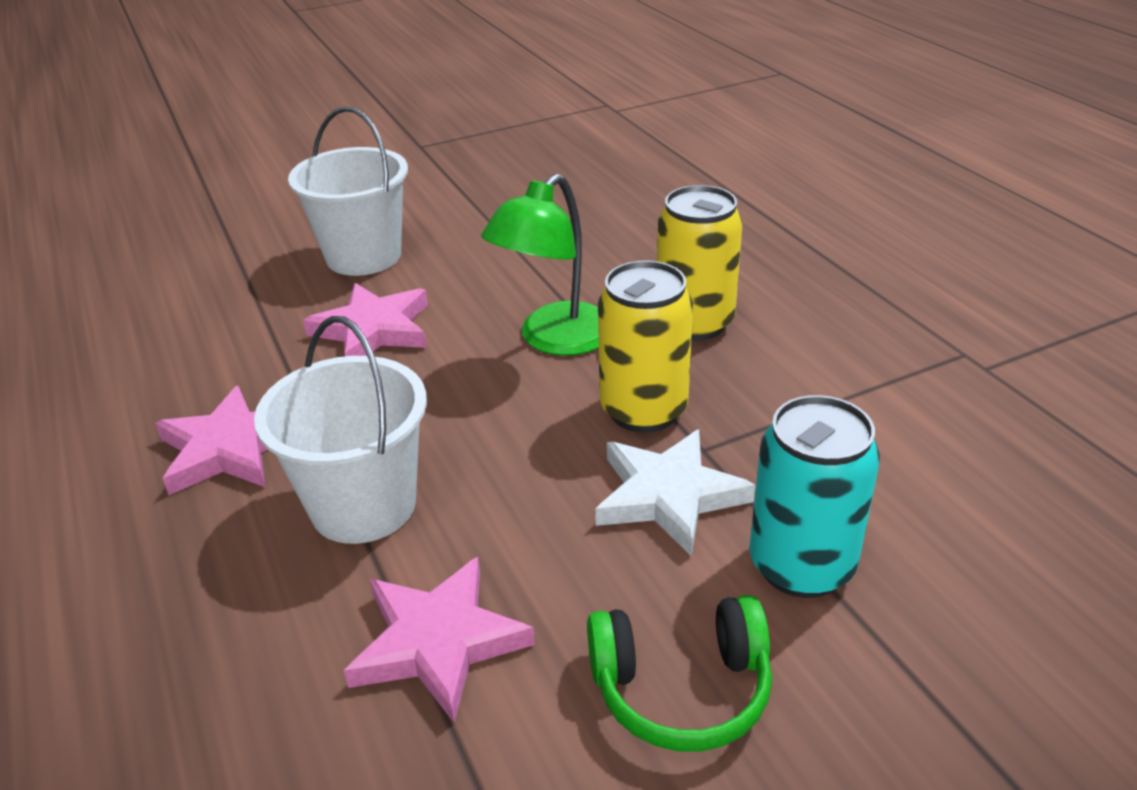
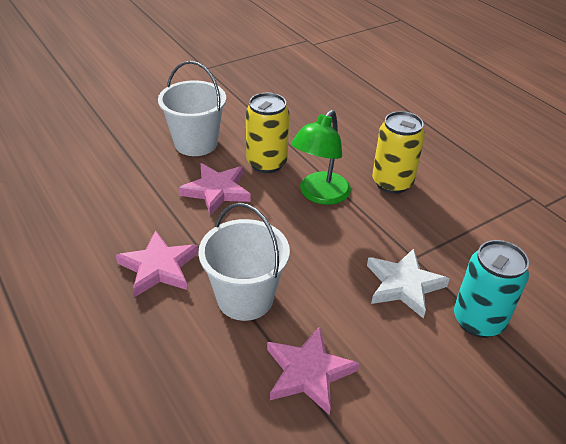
camera: 10 degrees left, 5 degrees up
(643, 410) = (378, 236): yellow can -> yellow can (266, 163)
(681, 688) = (436, 389): green headphones -> none

